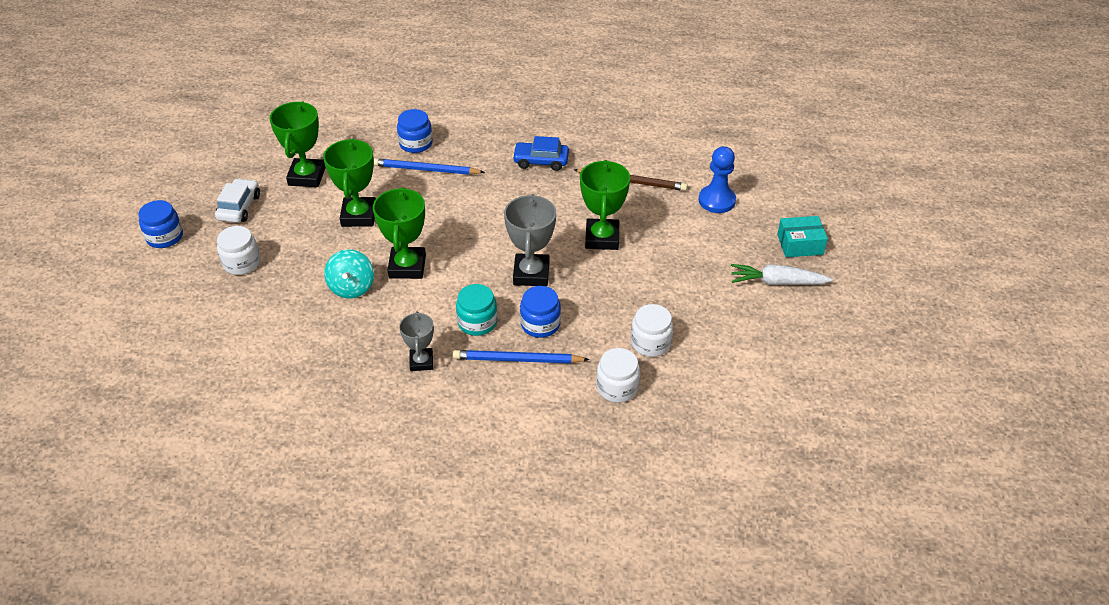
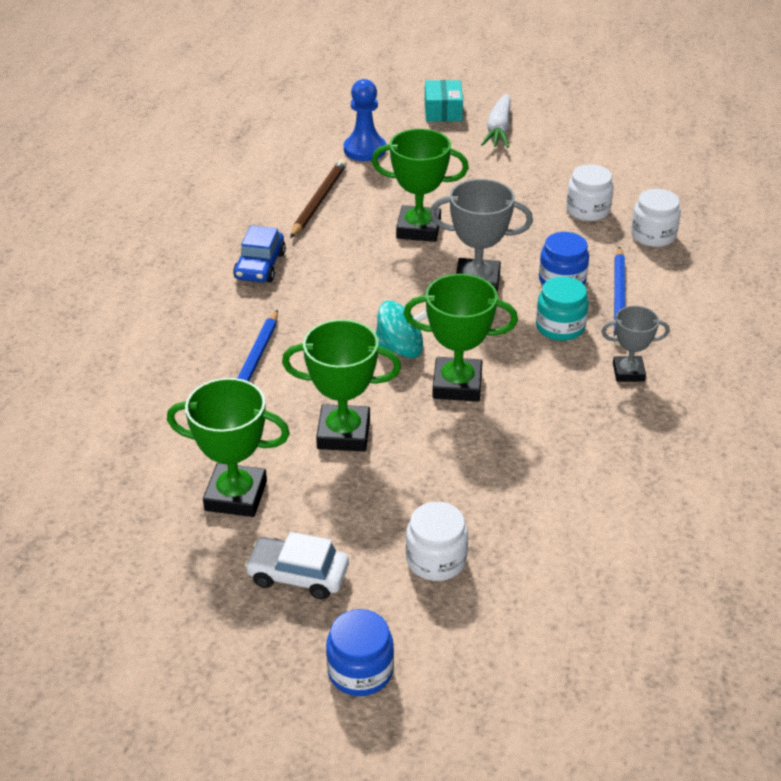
camera: 85 degrees left, 5 degrees down
(352, 287) = (495, 436): turquoise spinning top -> turquoise spinning top (400, 349)
(416, 143) = (185, 377): blue jar -> none

